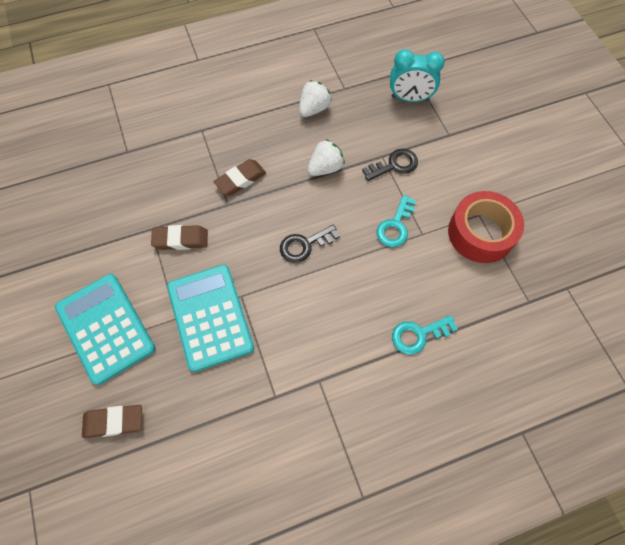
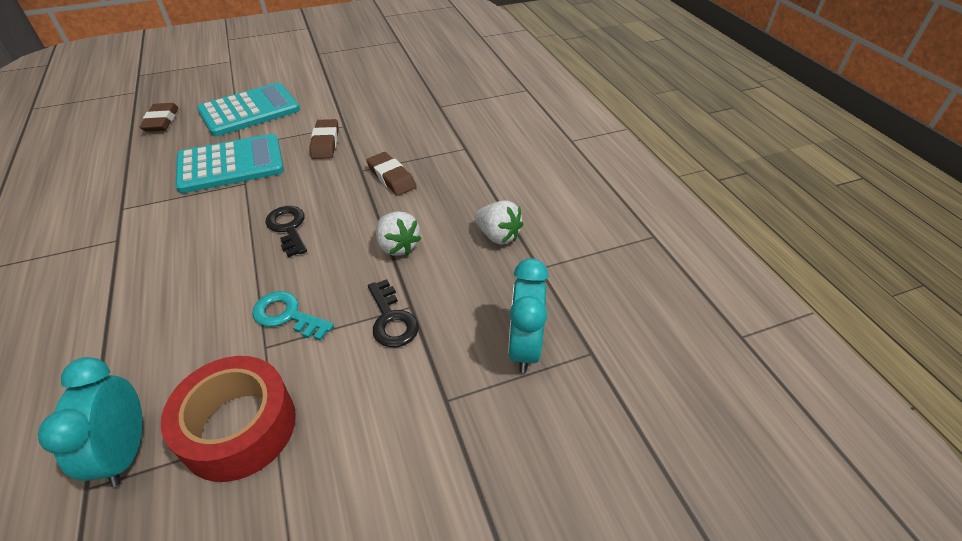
camera: 90 degrees right, 20 degrees down
(418, 335) = (116, 331): turquoise key -> none
(505, 289) = (126, 451): none -> turquoise clock

